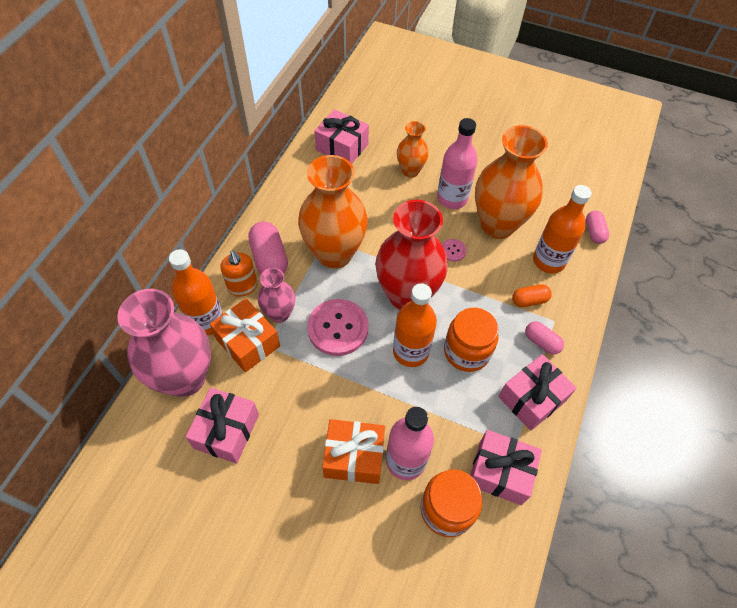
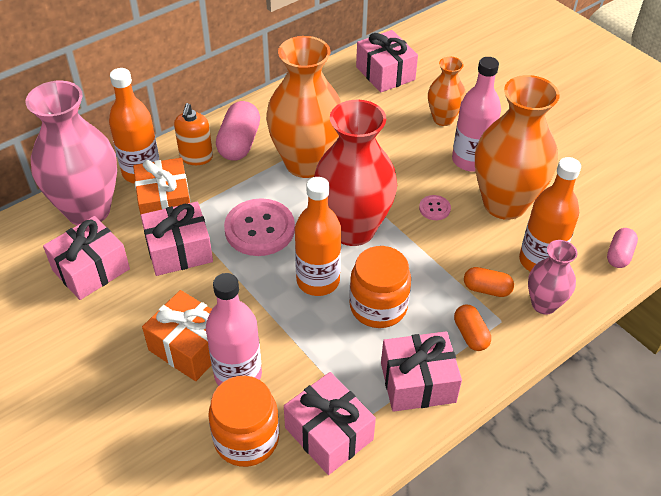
camera: 30 degrees right, 10 degrees down
(279, 313) = (213, 193): pink vase -> pink vase (544, 304)
(287, 378) = (179, 250): none -> pink gift
(541, 342) = (470, 334): pink capsule -> orange capsule

